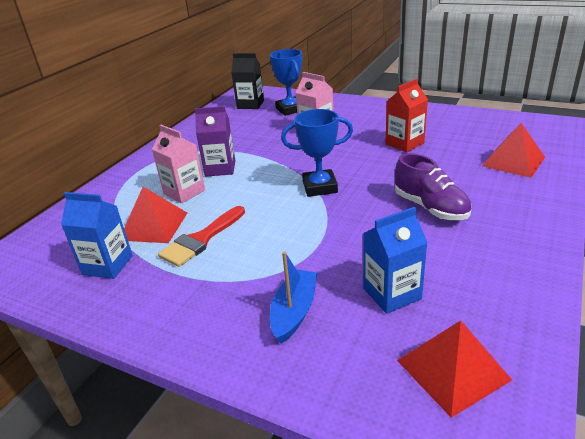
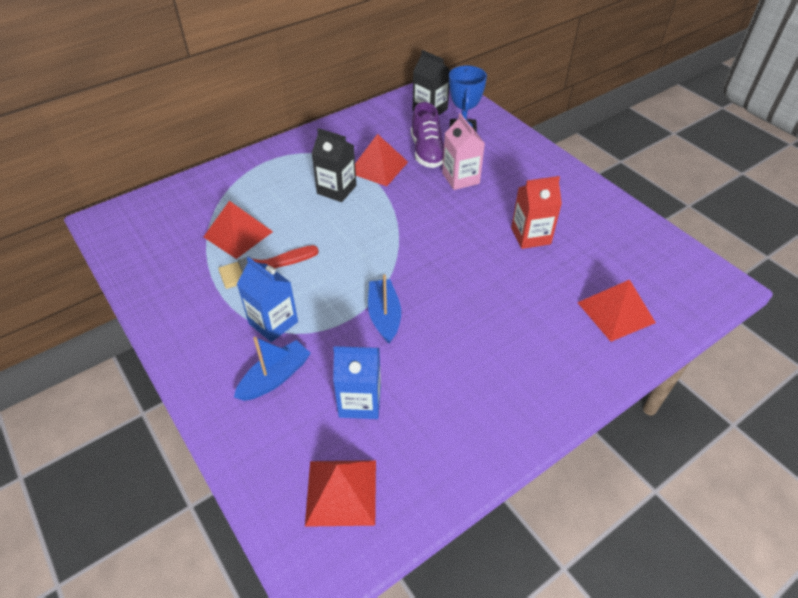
camera: 25 degrees right, 15 degrees up
(107, 265) = (180, 260): blue carton -> blue carton (273, 322)
(184, 192) = (287, 205): pink carton -> none
(220, 168) = (336, 189): purple carton -> black carton
(242, 145) = (378, 167): none -> red pyramid
(320, 187) = (402, 255): blue trophy -> none
(347, 229) = (384, 316): none -> blue boat
(430, 207) = (477, 329): purple shoe -> purple shoe (427, 152)

